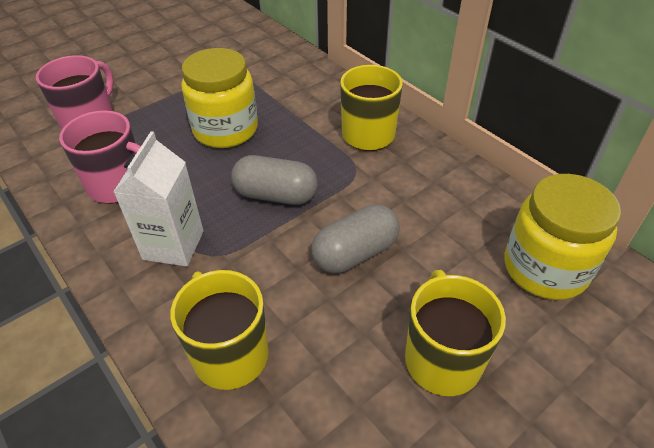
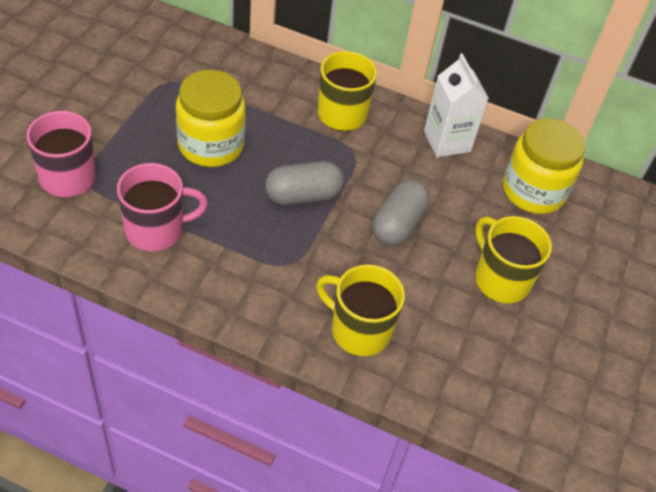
camera: 35 degrees left, 5 degrees up
(173, 245) = (251, 266): white carton -> white carton (447, 141)

